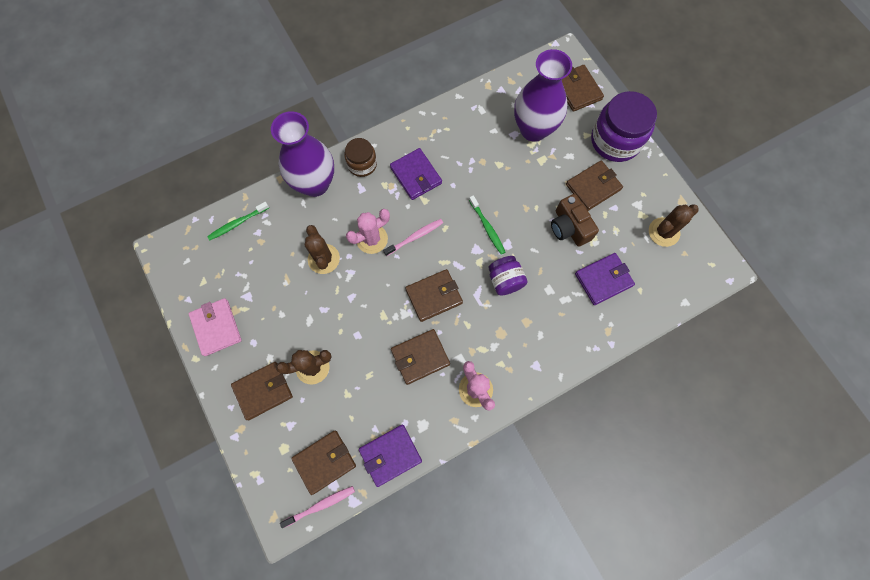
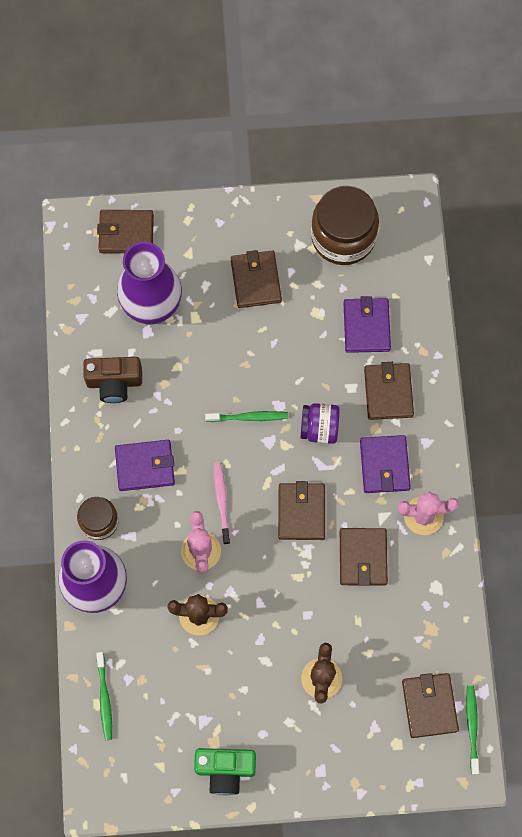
camera: 65 degrees left, 0 degrees up
(216, 327) = (225, 769): pink wallet -> green camera
(263, 391) = (323, 743): brown wallet -> brown wallet (388, 392)
(320, 505) = (472, 727): pink toothbrush -> green toothbrush
(390, 455) = (452, 634): purple wallet -> purple wallet (384, 465)
(569, 227) = (291, 330): brown camera -> brown camera (114, 382)
(615, 140) = (211, 227): purple jar -> none
(663, 232) = (343, 237): brown cactus -> brown jar

